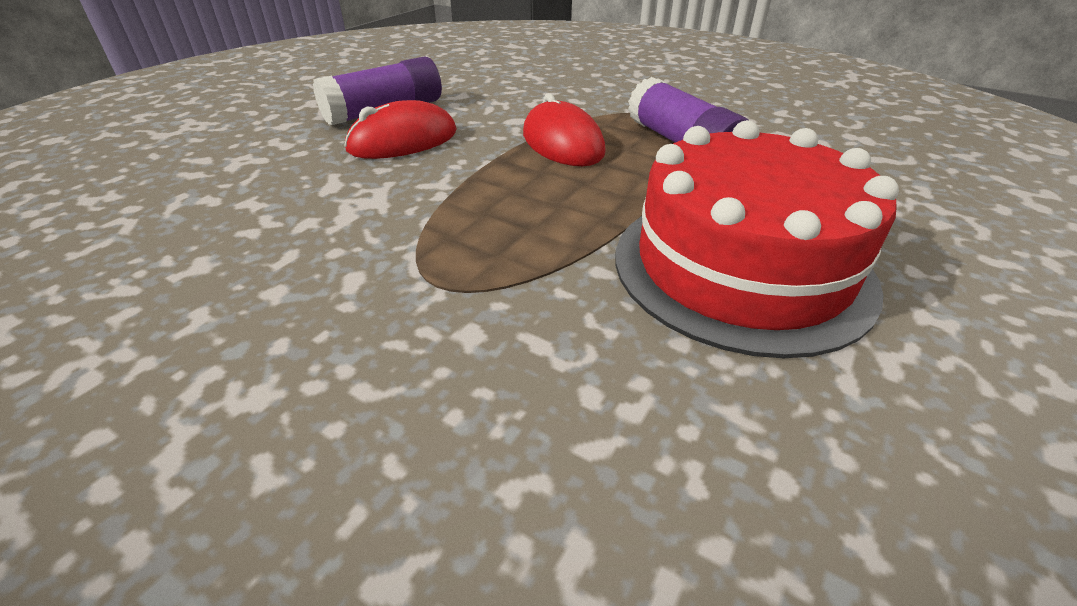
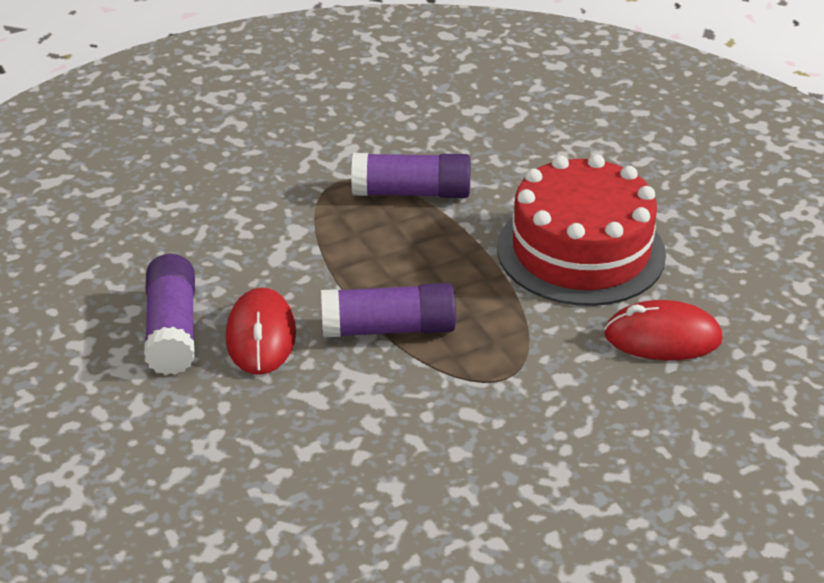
camera: 60 degrees left, 0 degrees up
(463, 190) = (388, 329): none -> purple glue stick
(562, 143) = (352, 250): red mouse -> red mouse (662, 337)

